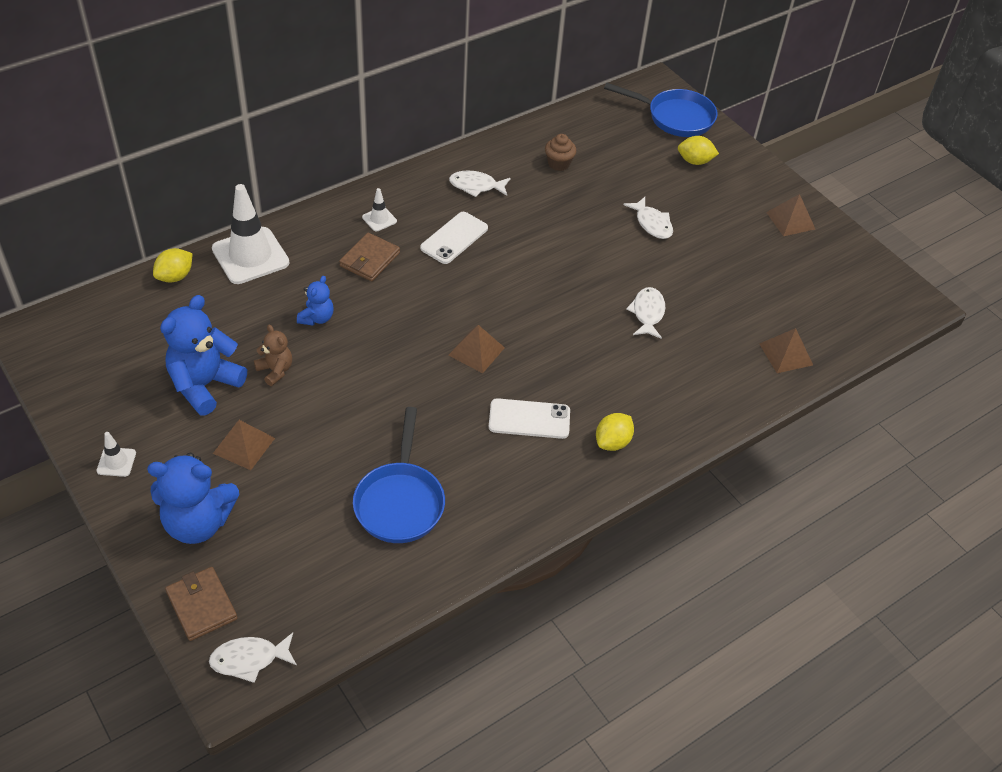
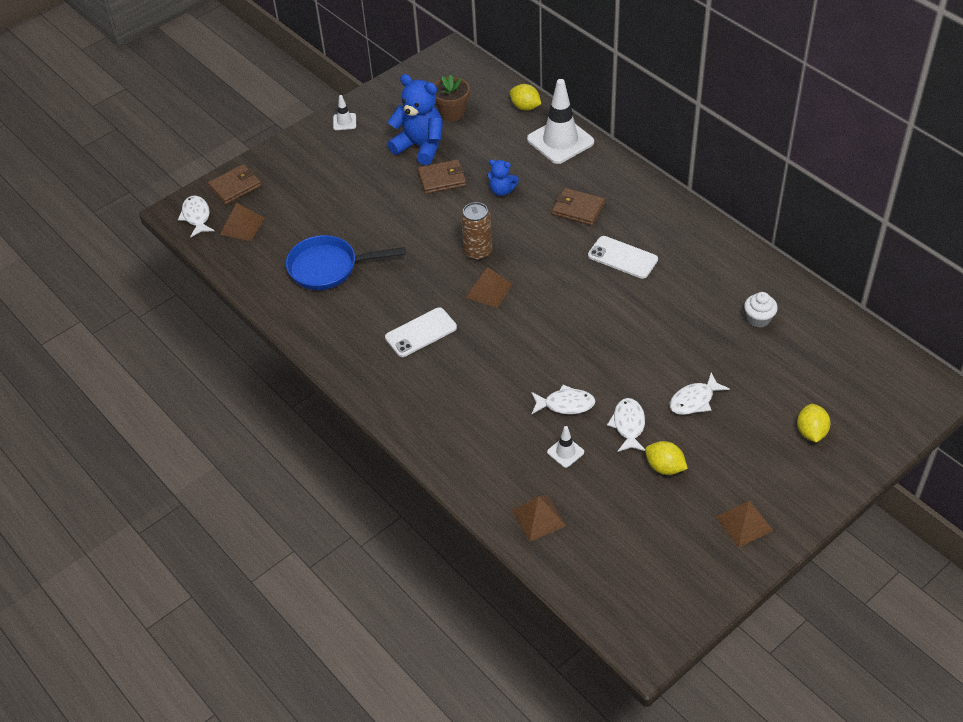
camera: 90 degrees right, 0 degrees up
(152, 346) = (452, 113): none -> brown flower pot
(198, 523) = (299, 170): blue teddy bear -> none
(244, 445) = (368, 178): brown pyramid -> brown pyramid (242, 226)
(275, 370) = (442, 179): brown teddy bear -> brown wallet
(379, 219) = (630, 206): white traffic cone -> white traffic cone (565, 452)
(413, 353) = (478, 252): none -> brown can
(476, 186) = (699, 263): white fish -> white fish (628, 425)
(529, 419) = (421, 333): white phone -> white phone turned 60 degrees clockwise
(558, 163) = (758, 319): brown cupcake -> white cupcake
(612, 442) = (405, 389): yellow lemon -> yellow lemon (664, 467)
(675, 117) = (882, 411): blue pan -> none

